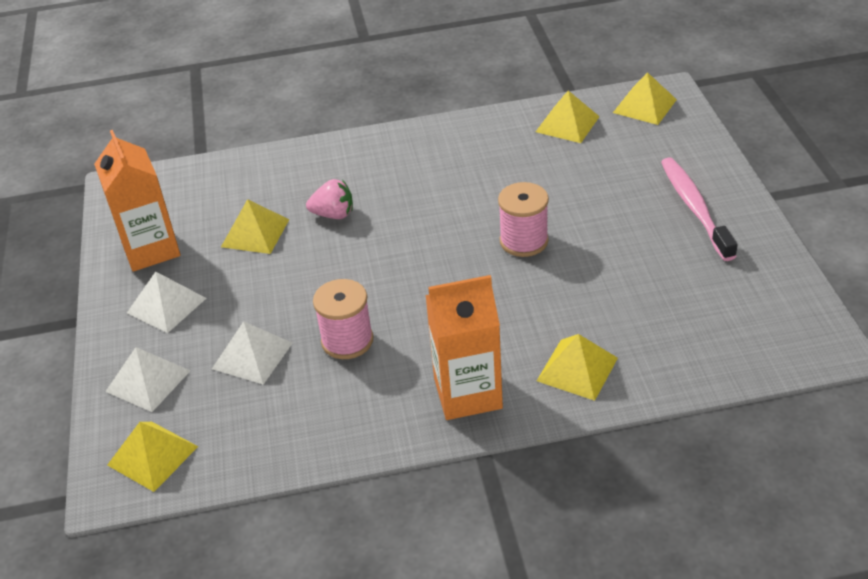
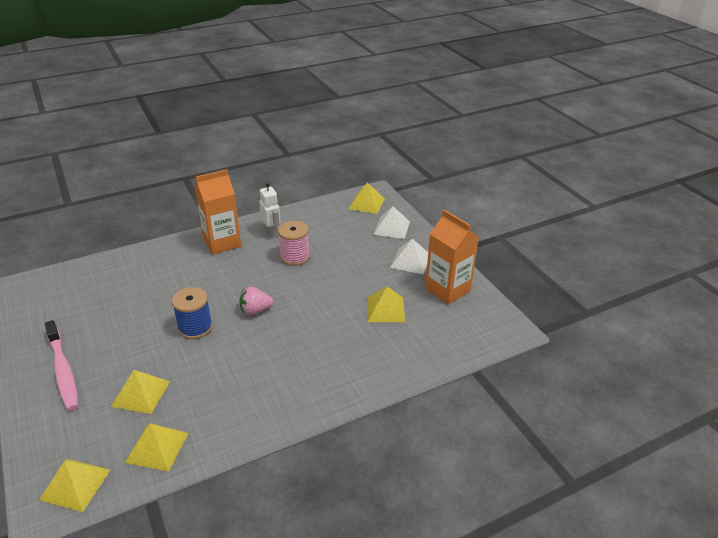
camera: 160 degrees right, 5 degrees down
(252, 355) = (344, 244): white pyramid -> none
(333, 214) = (337, 329): pink strawberry -> pink strawberry (255, 310)
(369, 405) = (272, 232): none -> white robot
(524, 241) = (195, 327): pink spool -> blue spool
(577, 369) = (163, 260): yellow pyramid -> yellow pyramid (141, 393)

